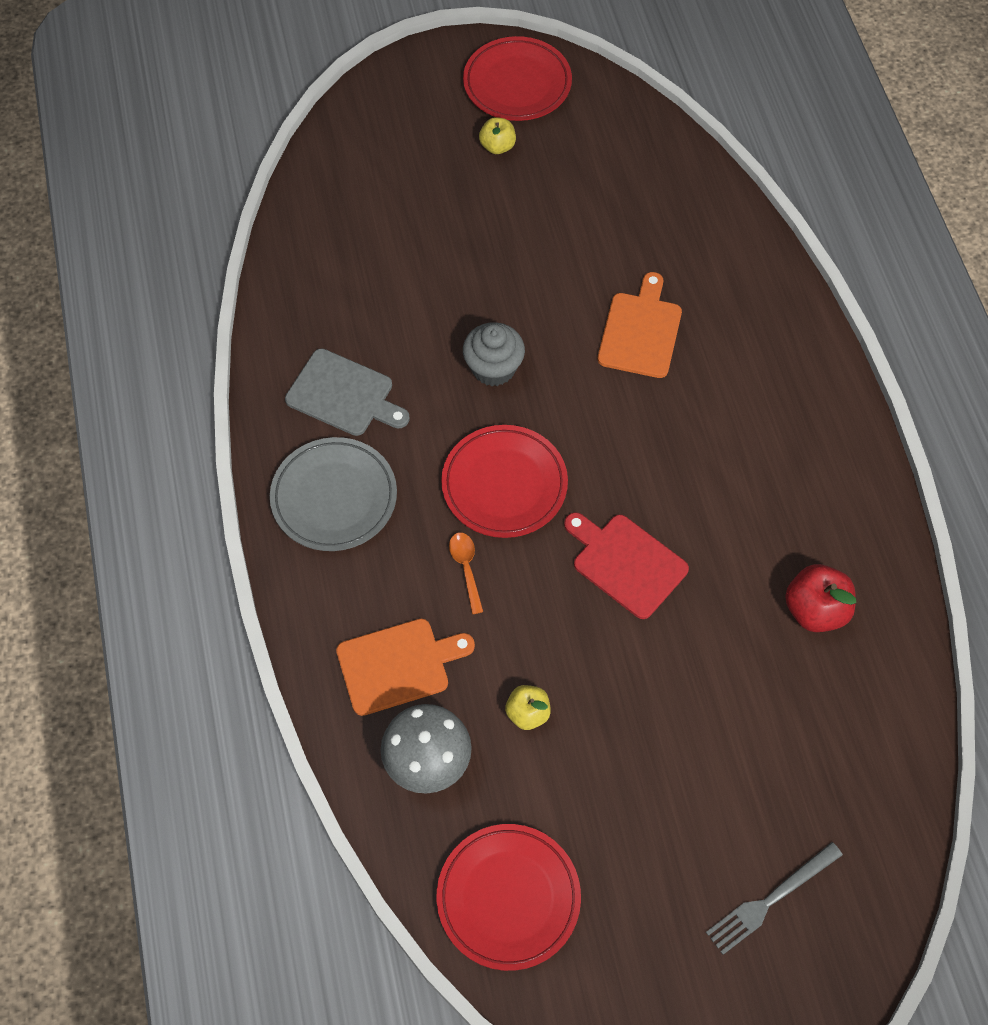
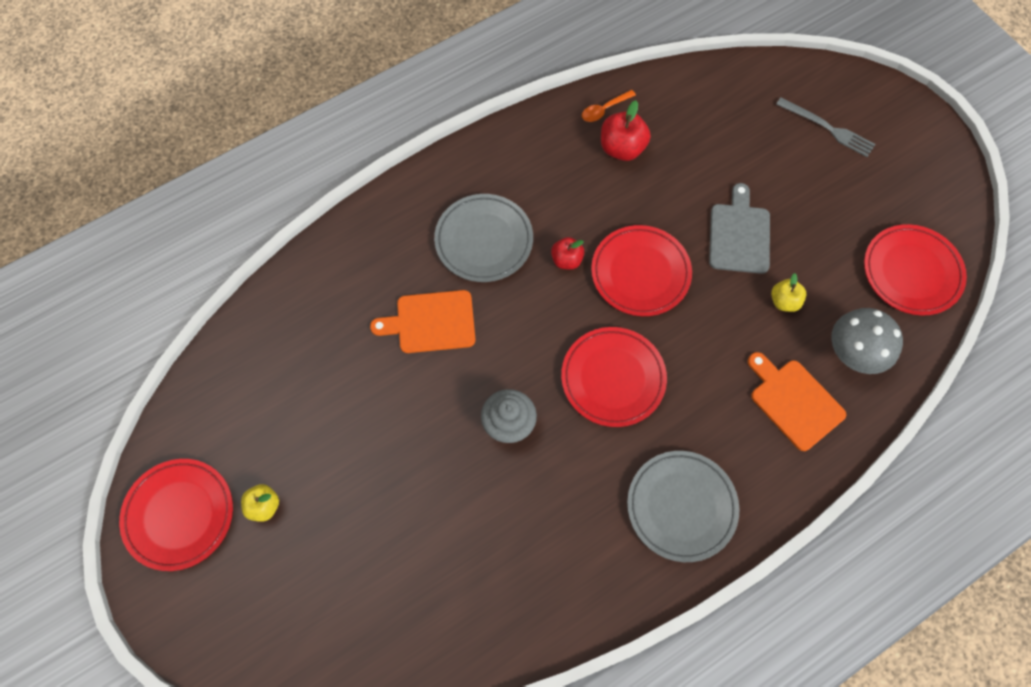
camera: 110 degrees left, 5 degrees up
(344, 395) = (582, 539): grey cutting board -> grey cutting board (739, 235)
(466, 568) = (695, 381): orange spoon -> orange spoon (604, 110)
(626, 563) = (640, 273): red cutting board -> red plate
(671, 489) = (566, 260): none -> red apple
(727, 412) = (484, 240): none -> grey plate

